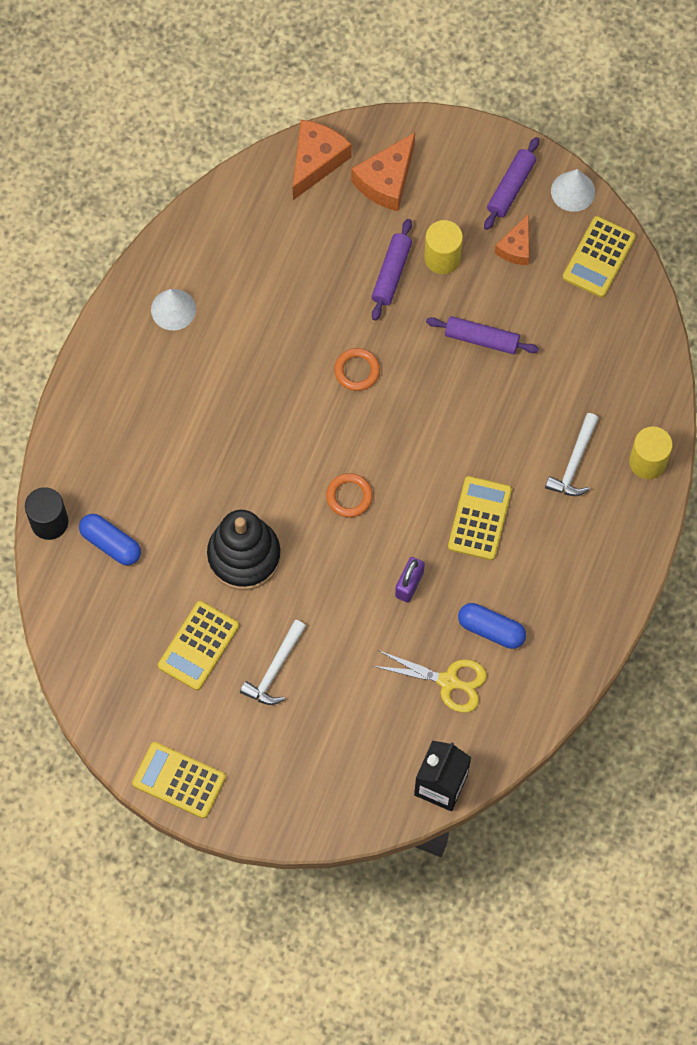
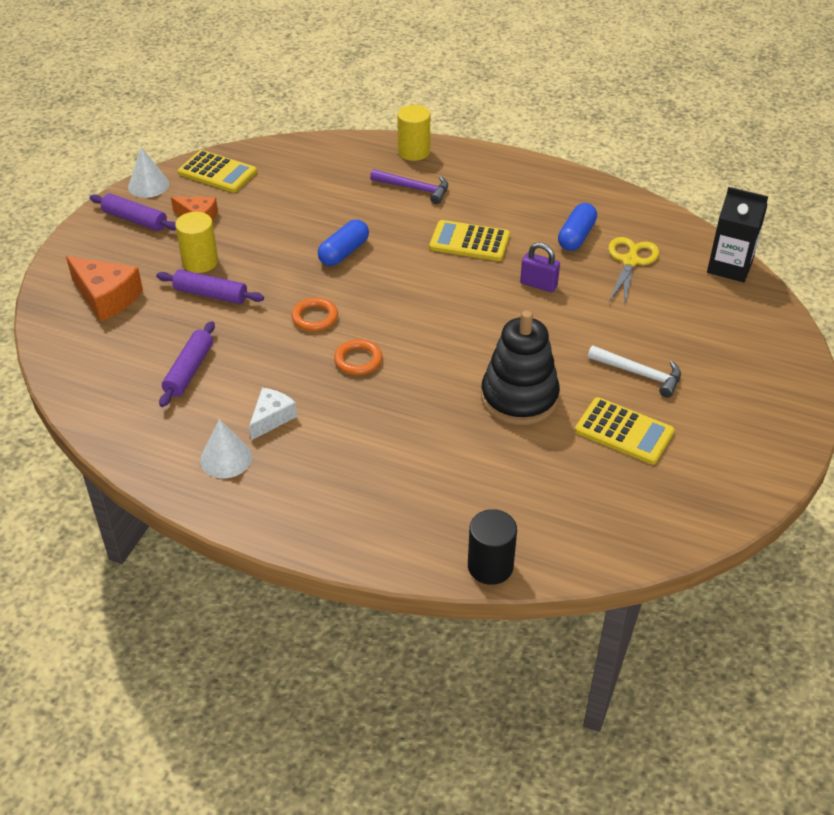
camera: 90 degrees left, 25 degrees down
(111, 543) = (513, 508): blue capsule -> blue capsule (344, 252)
(179, 780) = (776, 445): yellow calculator -> none
(221, 342) = (271, 418): none -> white cheese
(316, 161) = (70, 346): orange cheese -> none
(349, 496) = (450, 323): orange ring -> orange ring (358, 360)
(481, 339) = (289, 239): purple rolling pin -> purple rolling pin (189, 370)
(574, 463) = (414, 189): white hammer -> purple hammer

